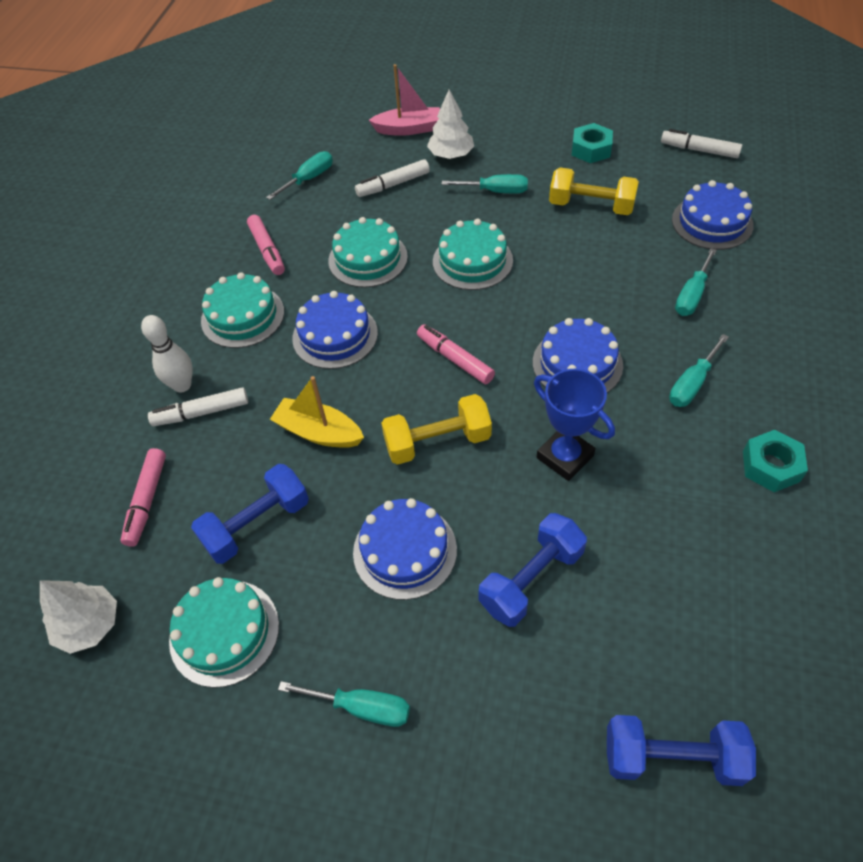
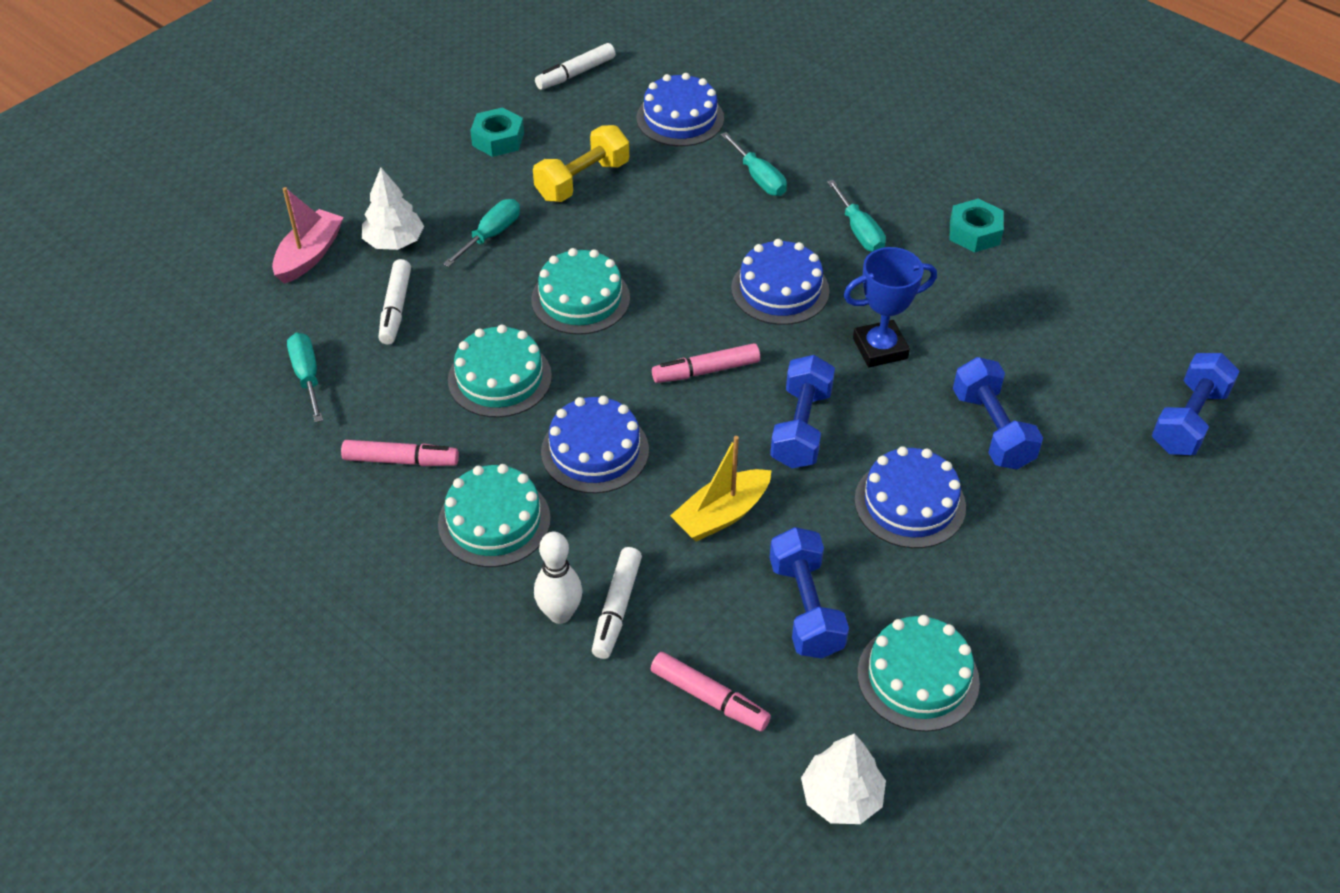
camera: 65 degrees left, 5 degrees down
(361, 707) = (1052, 597): turquoise screwdriver -> none
(437, 442) = (801, 428): yellow dumbbell -> blue dumbbell

